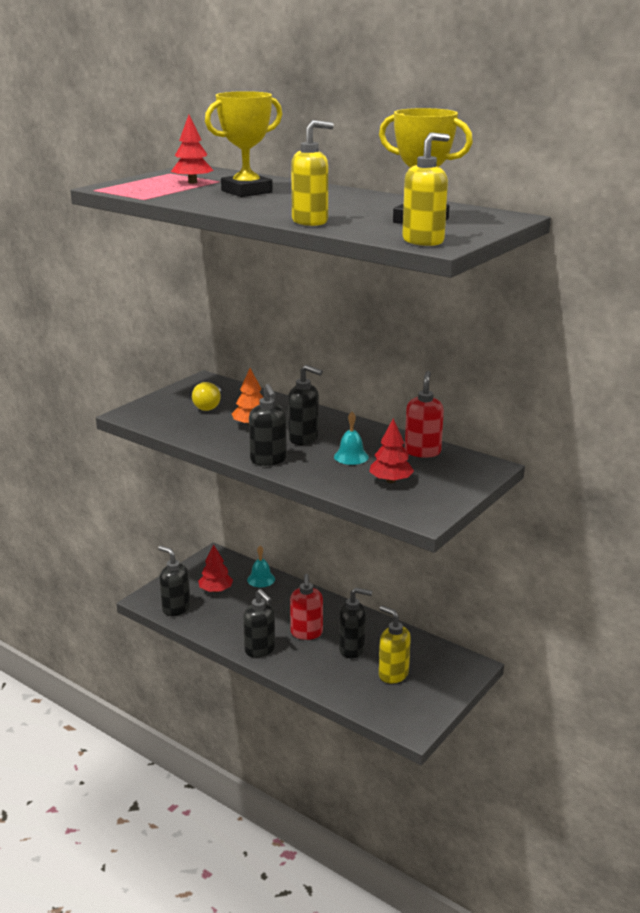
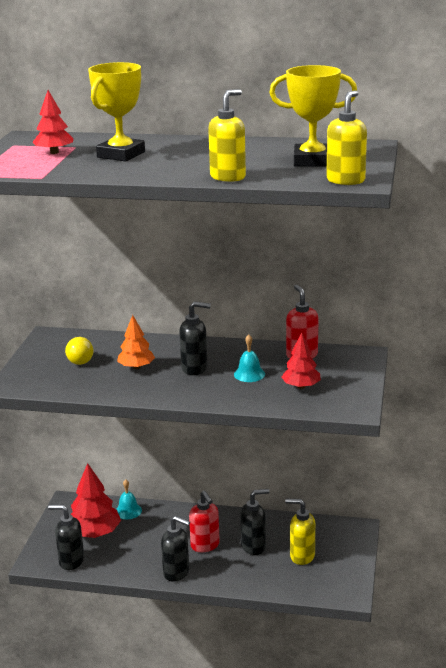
camera: 25 degrees left, 0 degrees up
(216, 590) = (95, 533): red tree -> red tree, size x1.59
(268, 460) = (184, 395): black soap dispenser -> none

